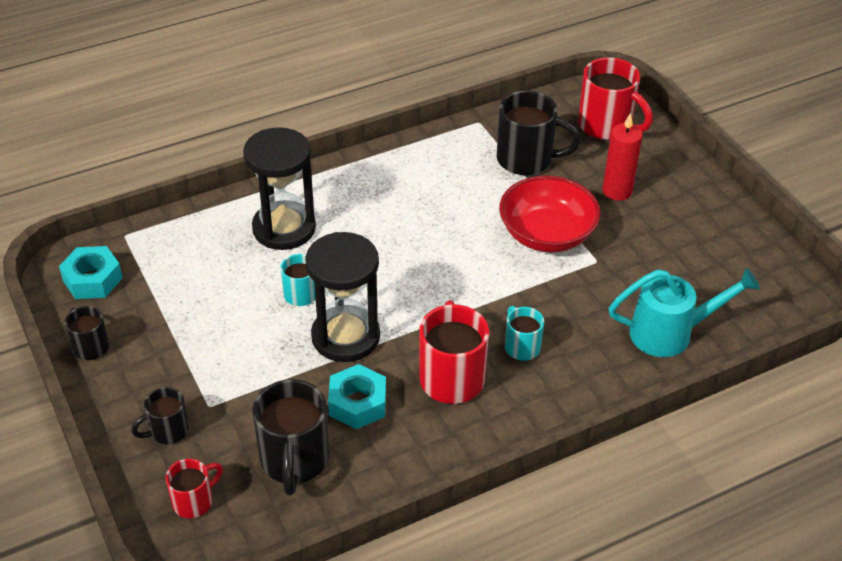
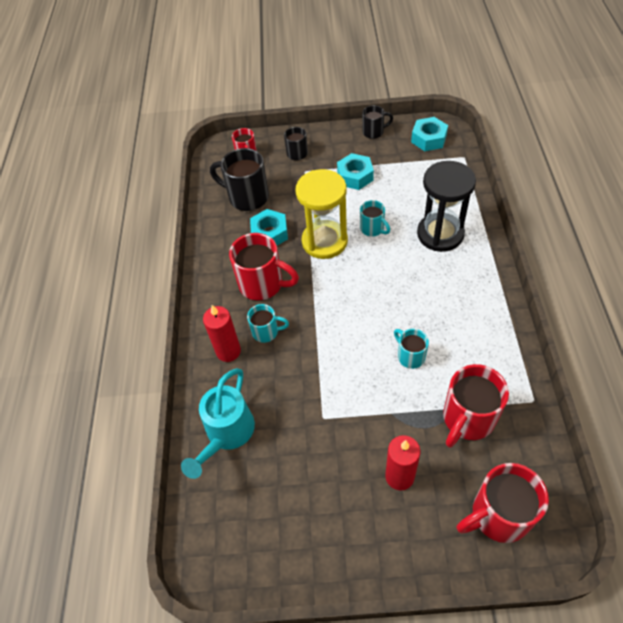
camera: 120 degrees right, 10 degrees up
(202, 341) = (355, 176): none -> turquoise nut
(345, 336) = (324, 241): black hourglass -> yellow hourglass
(479, 214) = (410, 356): none -> turquoise mug
(526, 160) = (467, 419): black mug -> red mug
(546, 234) = (368, 394): red bowl -> none
(570, 374) = (228, 351): none -> red candle

